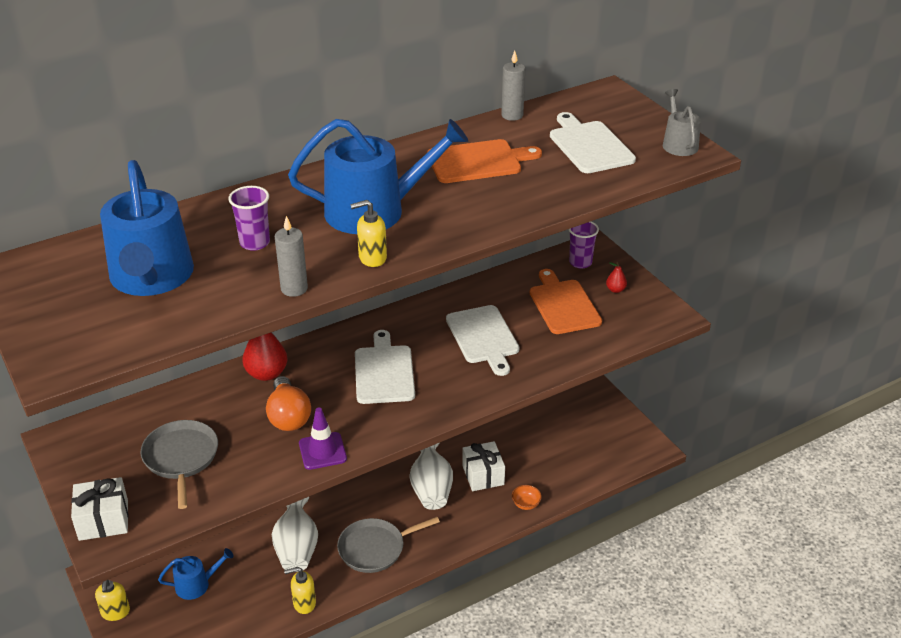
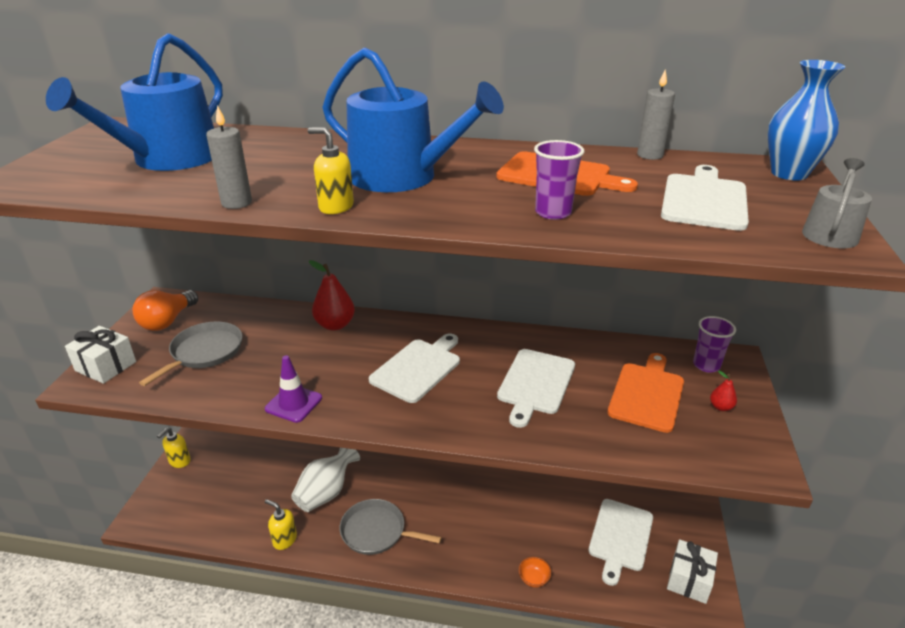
camera: 40 degrees right, 5 degrees down
(197, 584) = (240, 475): blue watering can -> none
(254, 243) = (273, 165): purple cup -> purple cup (553, 212)
(288, 416) = (307, 363): orange light bulb -> orange light bulb (167, 321)
(431, 488) = (467, 511): white vase -> none
(483, 475) = (521, 527): white gift -> white gift (689, 580)
(558, 438) = (620, 537): none -> white cutting board
(612, 99) = (789, 173): none -> blue vase

